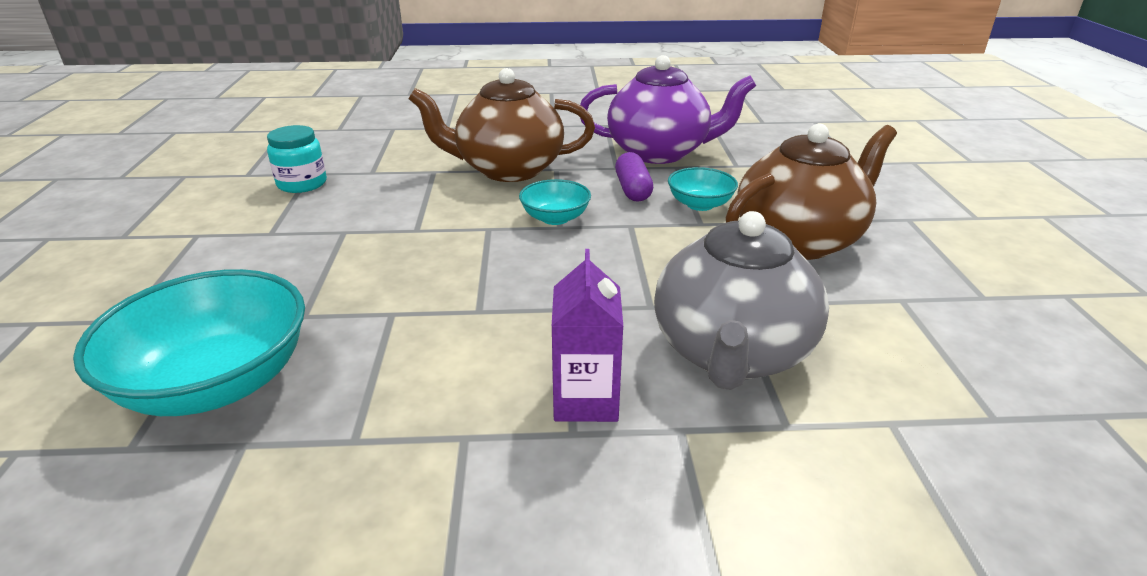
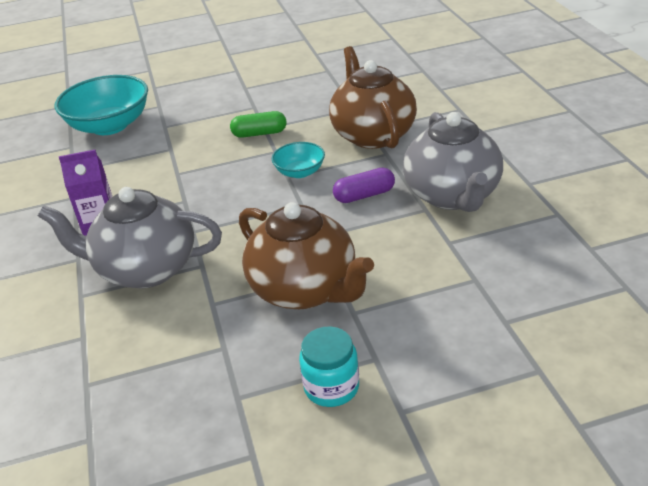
camera: 80 degrees right, 5 degrees up
(302, 184) = (311, 73): turquoise jar -> turquoise jar (331, 387)
(428, 234) = (259, 133): none -> green capsule
(659, 152) = (452, 196): purple teapot -> grey teapot
(700, 204) = (351, 232): turquoise bowl -> none

